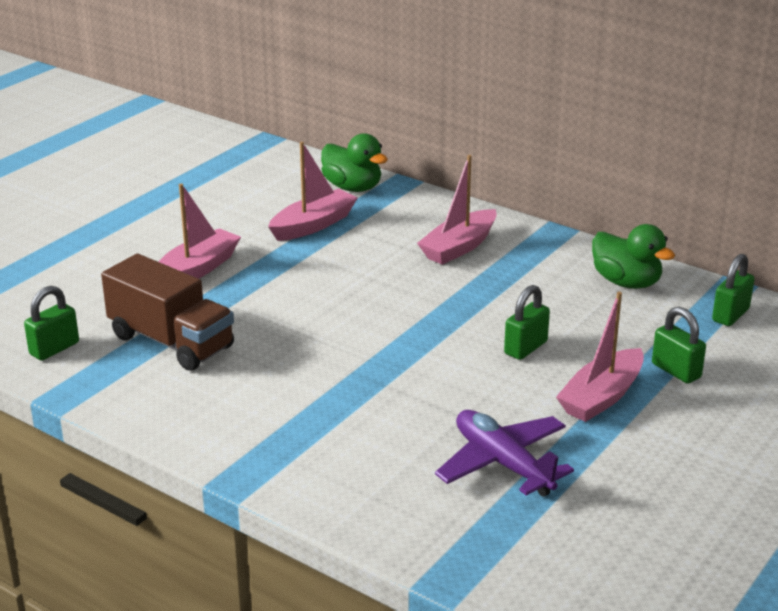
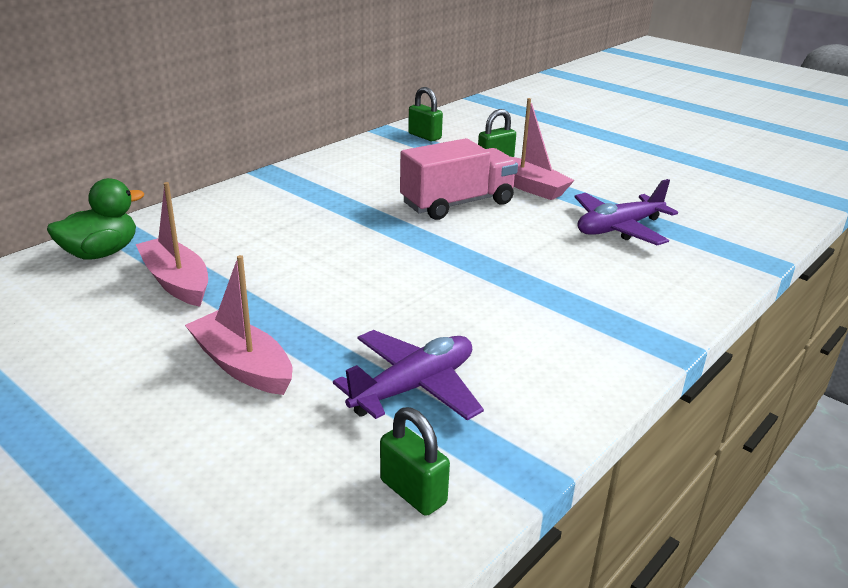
camera: 85 degrees left, 0 degrees up
(171, 342) = (414, 387): brown truck -> purple plane
(459, 247) = (274, 212): pink boat -> none
(525, 348) = (457, 203): green padlock -> pink truck
(626, 282) = (367, 159): green duck -> none

